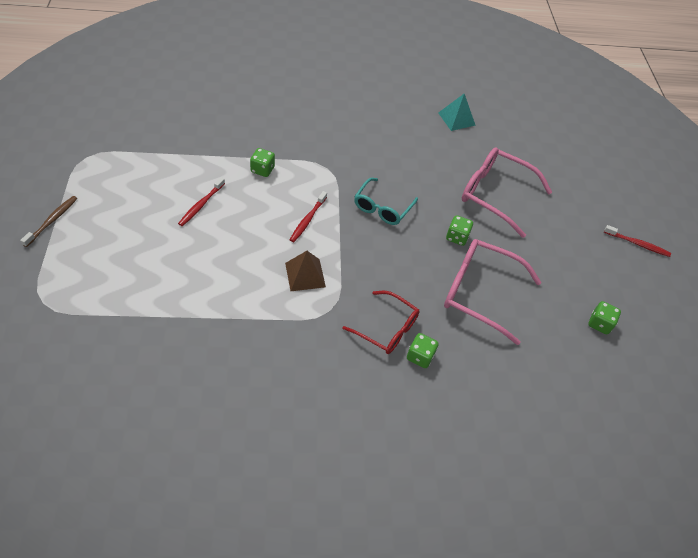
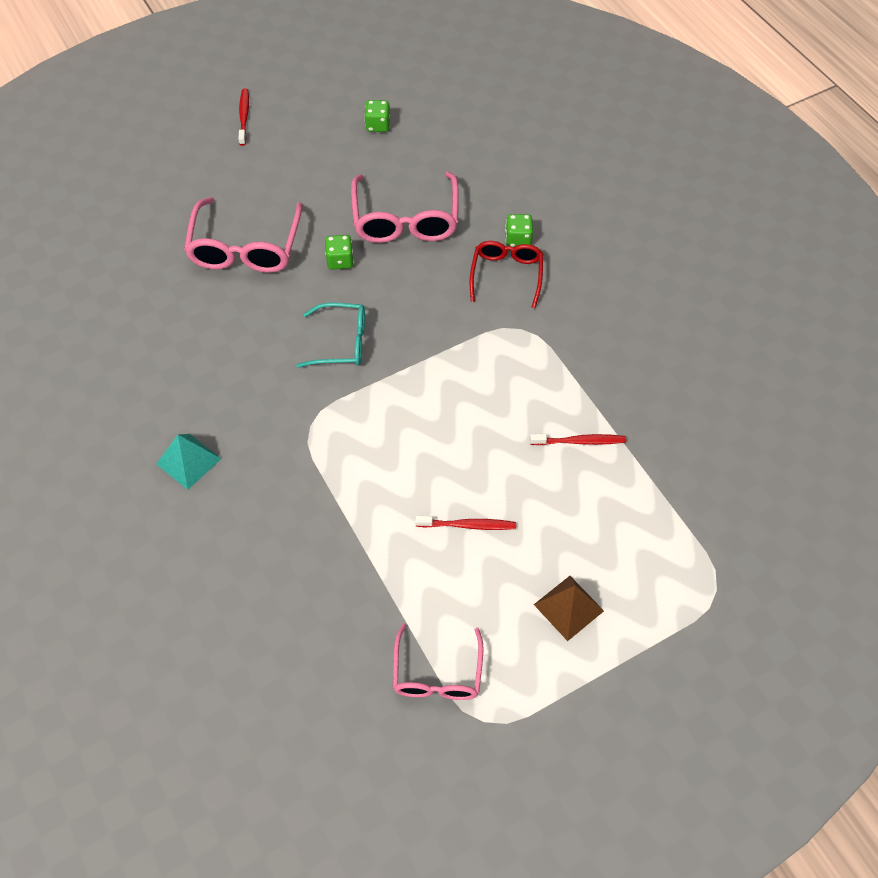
camera: 110 degrees left, 5 degrees up
(52, 220) = (612, 673): brown toothbrush -> none
(128, 152) = (437, 674): none -> pink glasses
(262, 170) = (361, 494): green dice -> none
(305, 275) = (492, 370): brown pyramid -> brown pyramid (568, 607)
(307, 220) = (412, 405): red toothbrush -> red toothbrush (579, 441)
(456, 119) = (117, 328): turquoise pyramid -> turquoise pyramid (188, 461)

